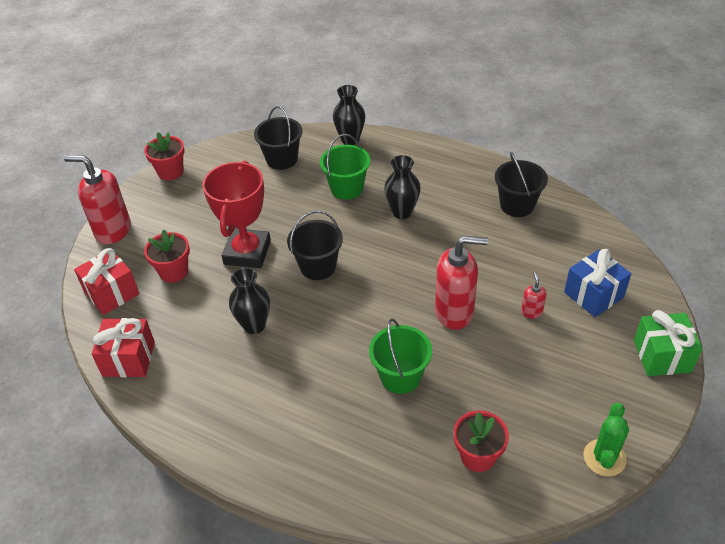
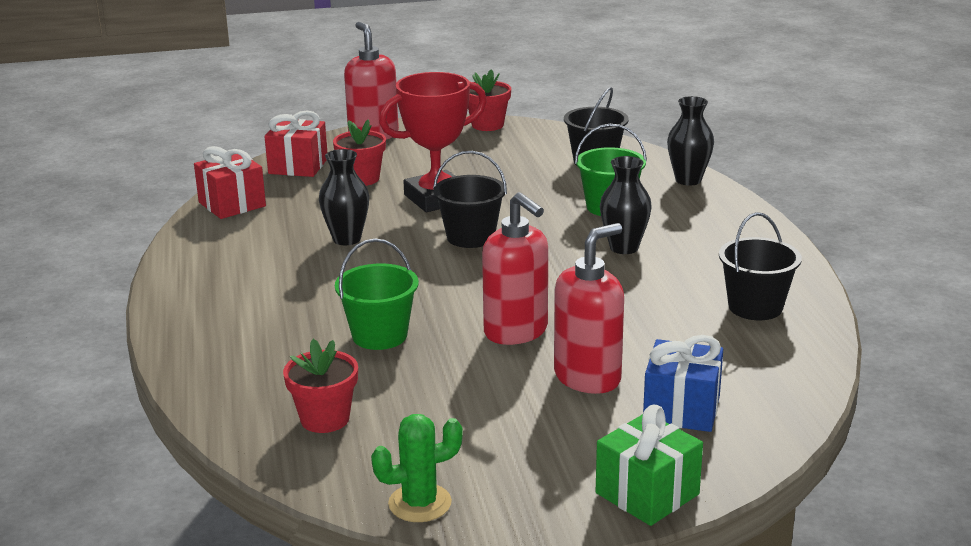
camera: 50 degrees right, 20 degrees down
(531, 312) = (588, 377): red soap dispenser -> red soap dispenser, size x2.21

